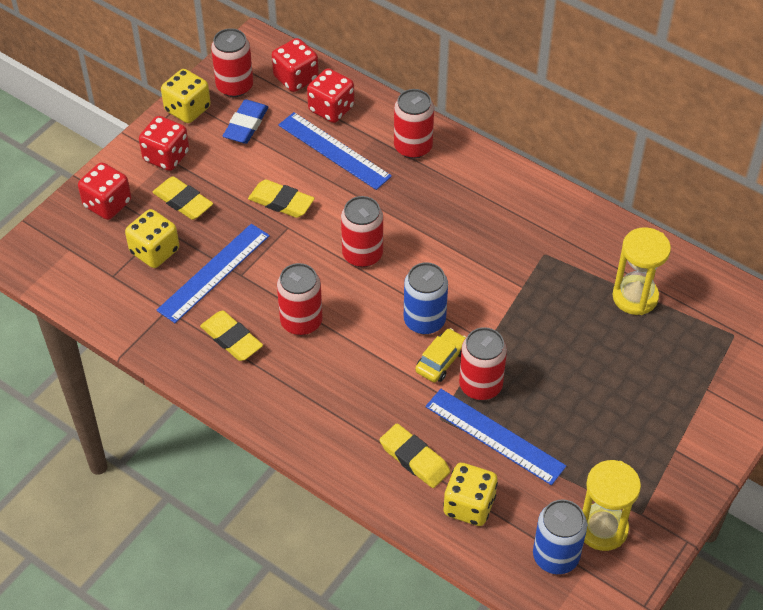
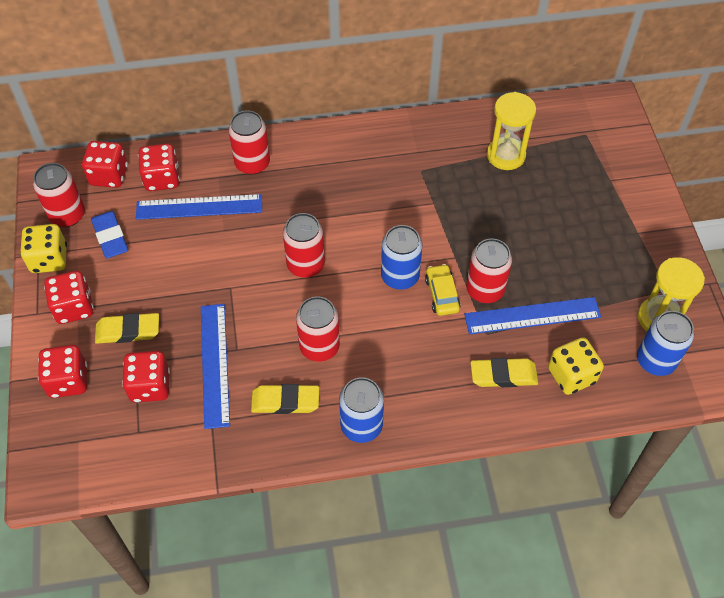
camera: 45 degrees left, 5 degrees up
(154, 251) = (150, 386): yellow dice -> red dice
(264, 401) = (361, 425): none -> blue can
(281, 202) = (204, 273): yellow eraser -> none

